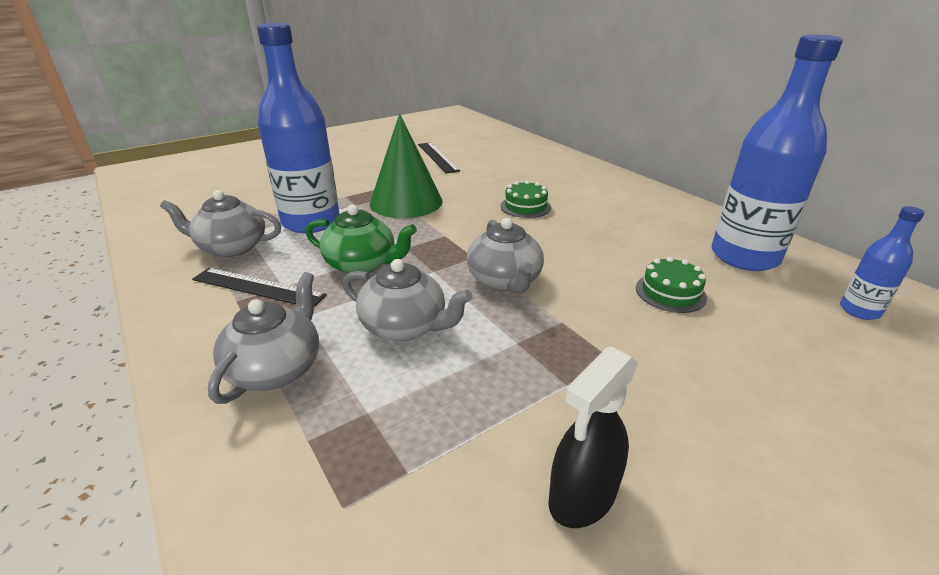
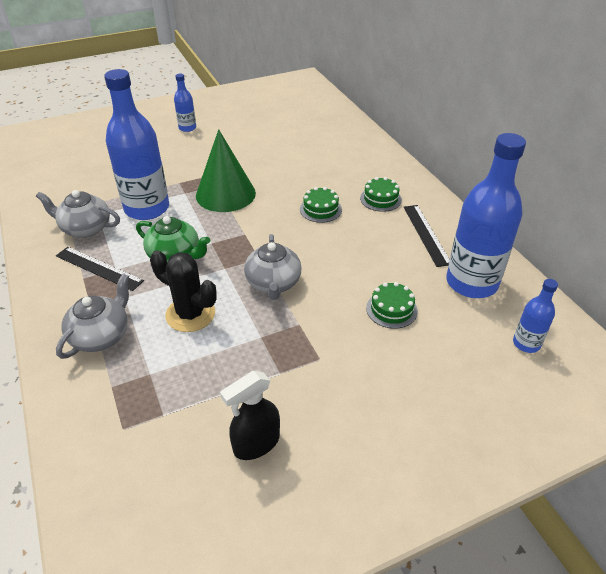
camera: 10 degrees right, 10 degrees up
(340, 152) = (187, 128): none -> blue bottle
(405, 326) = (190, 314): grey teapot -> black cactus
(437, 157) = (268, 141): black ruler -> black ruler (426, 234)
(588, 193) = (380, 199): none -> green cake

